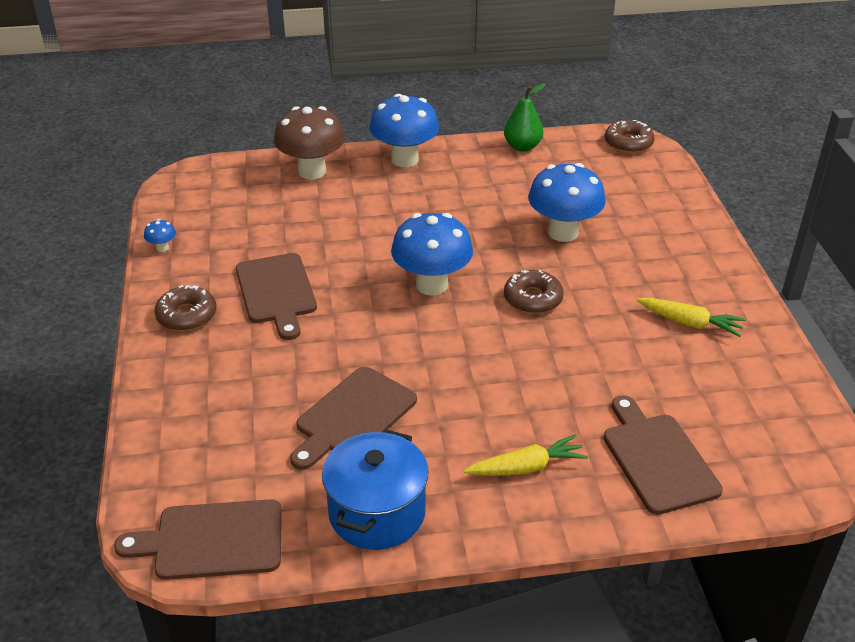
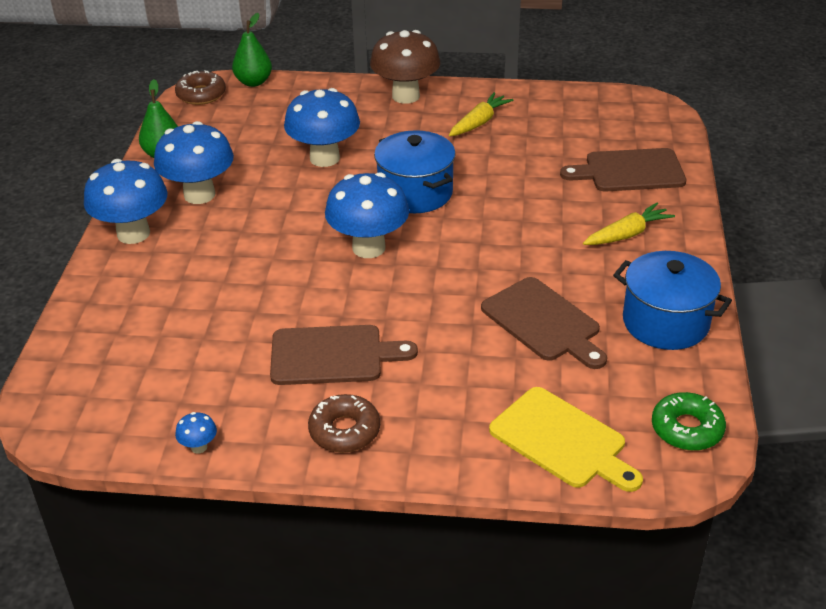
camera: 75 degrees left, 0 degrees up
(187, 448) = (562, 440): none -> yellow cutting board
(212, 540) = (687, 429): brown cutting board -> green donut
(312, 171) = (110, 305): brown mushroom -> brown mushroom (406, 96)
(472, 178) = (199, 195): none -> blue mushroom
(526, 467) = (627, 234): yellow carrot -> yellow carrot turned 60 degrees clockwise
(533, 299) = (415, 193): brown donut -> blue pot
(670, 166) = (253, 82): none -> green pear

